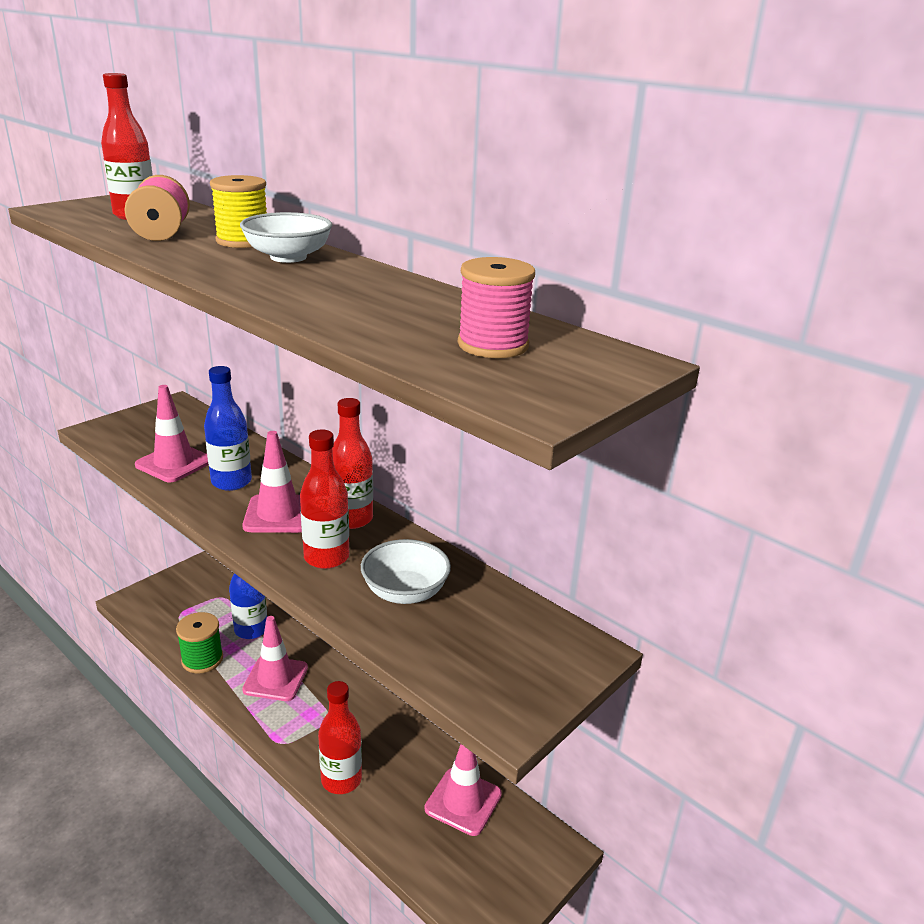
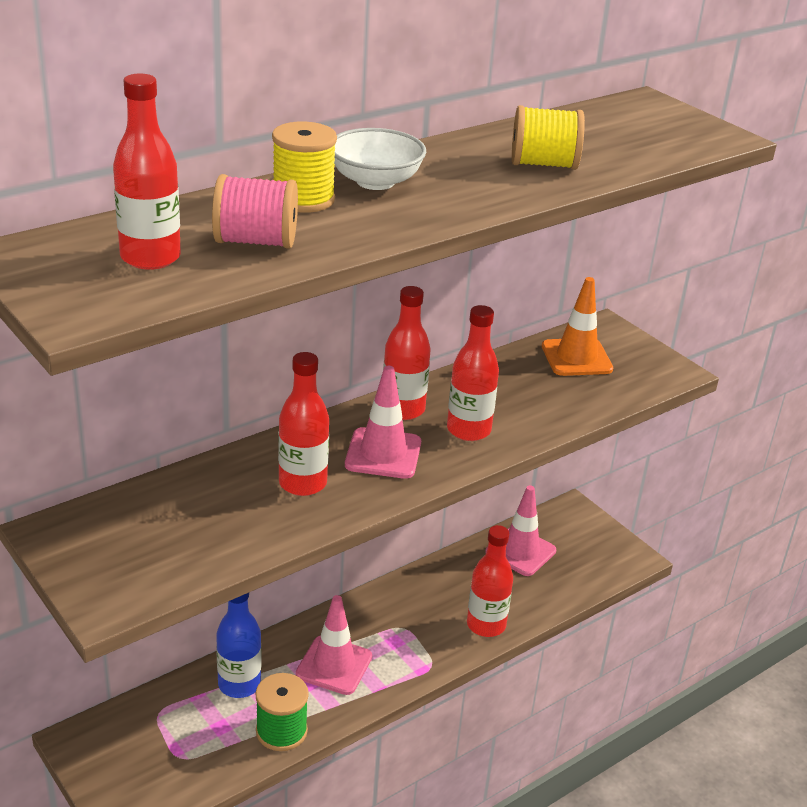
camera: 80 degrees left, 5 degrees up
(174, 463) = (239, 528): pink traffic cone -> none
(231, 482) = (302, 483): blue bottle -> red bottle
(364, 309) = (543, 164): none -> yellow spool
(405, 592) = (527, 394): white bowl -> none
(493, 345) = (622, 133): pink spool -> none
(499, 627) = (576, 358): none -> orange traffic cone

